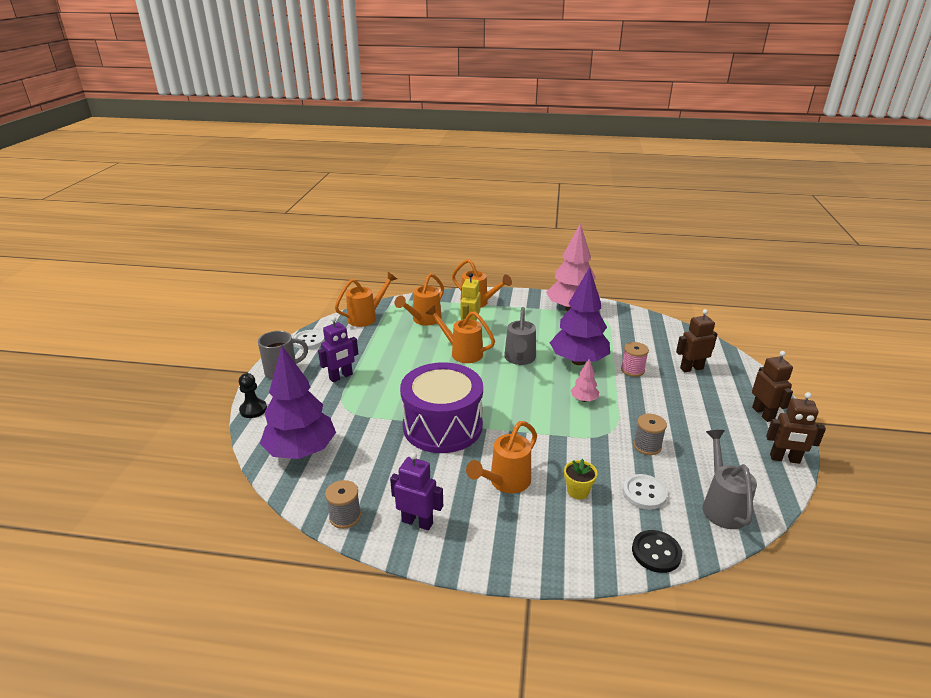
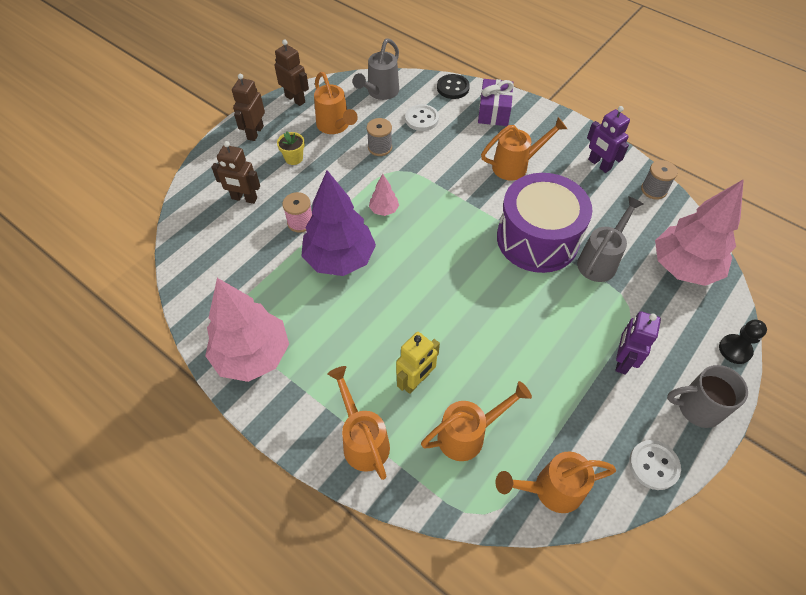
camera: 150 degrees left, 25 degrees up
(301, 451) = (683, 267): purple tree -> pink tree
(341, 377) = (622, 360): purple robot -> purple robot turned 60 degrees counterclockwise
(461, 352) = (457, 336): orange watering can -> orange watering can (335, 126)
(519, 359) = (399, 291): grey watering can -> grey watering can (600, 260)
(578, 491) = (467, 138): yellow flower pot -> yellow flower pot (294, 158)
(579, 540) = (494, 111): none -> purple gift

